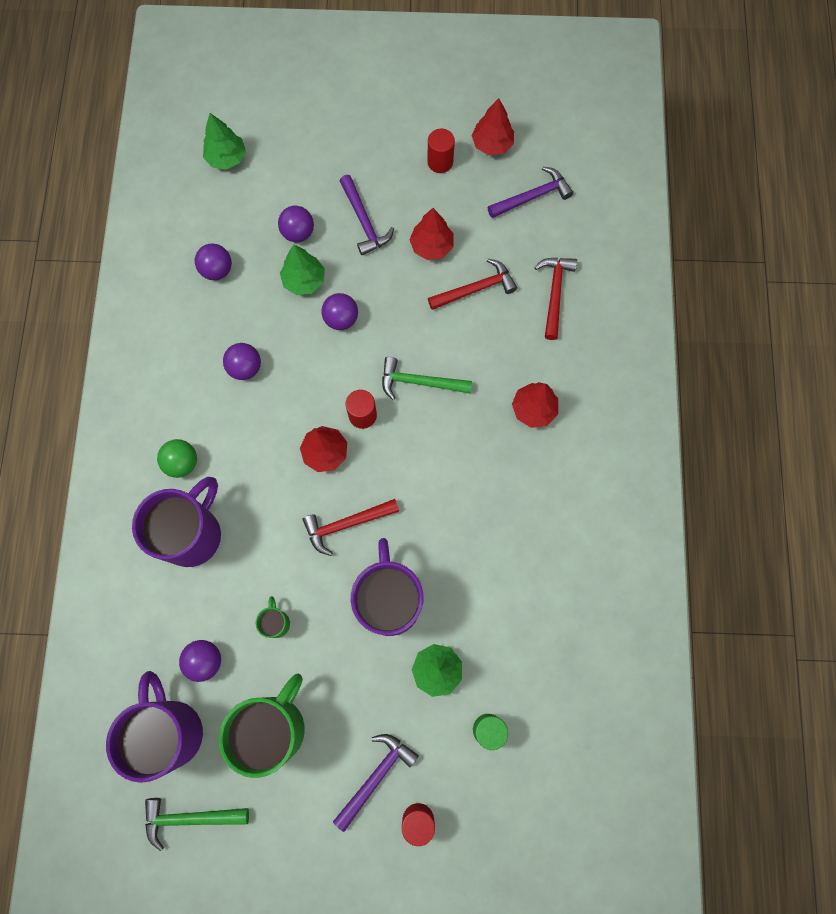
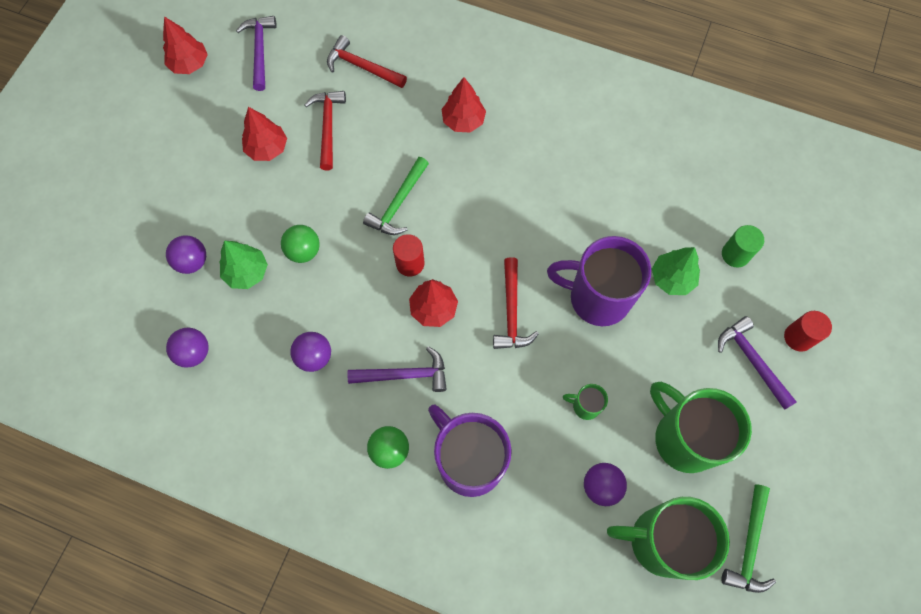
camera: 70 degrees left, 5 degrees down
(171, 730) = (660, 541): purple mug -> green mug
(227, 158) = (70, 305): green tree -> none
(341, 319) = (303, 251): purple ball -> green ball
(364, 221) = (211, 198): purple hammer -> purple hammer (404, 375)
(440, 162) = (184, 112): red cylinder -> none

